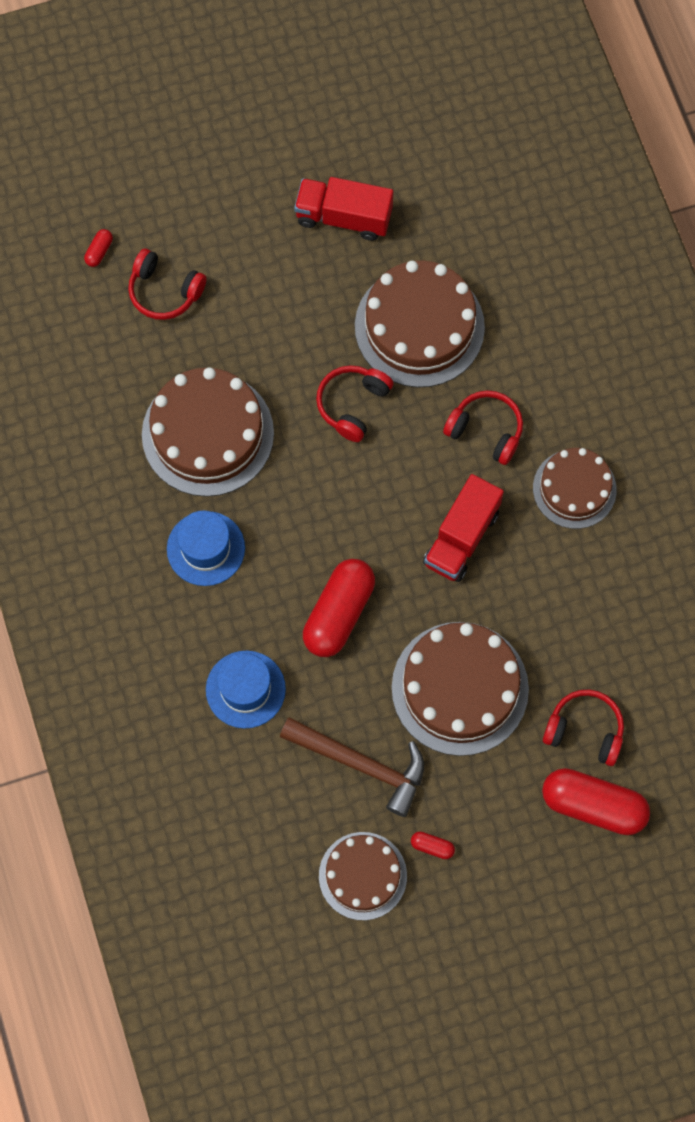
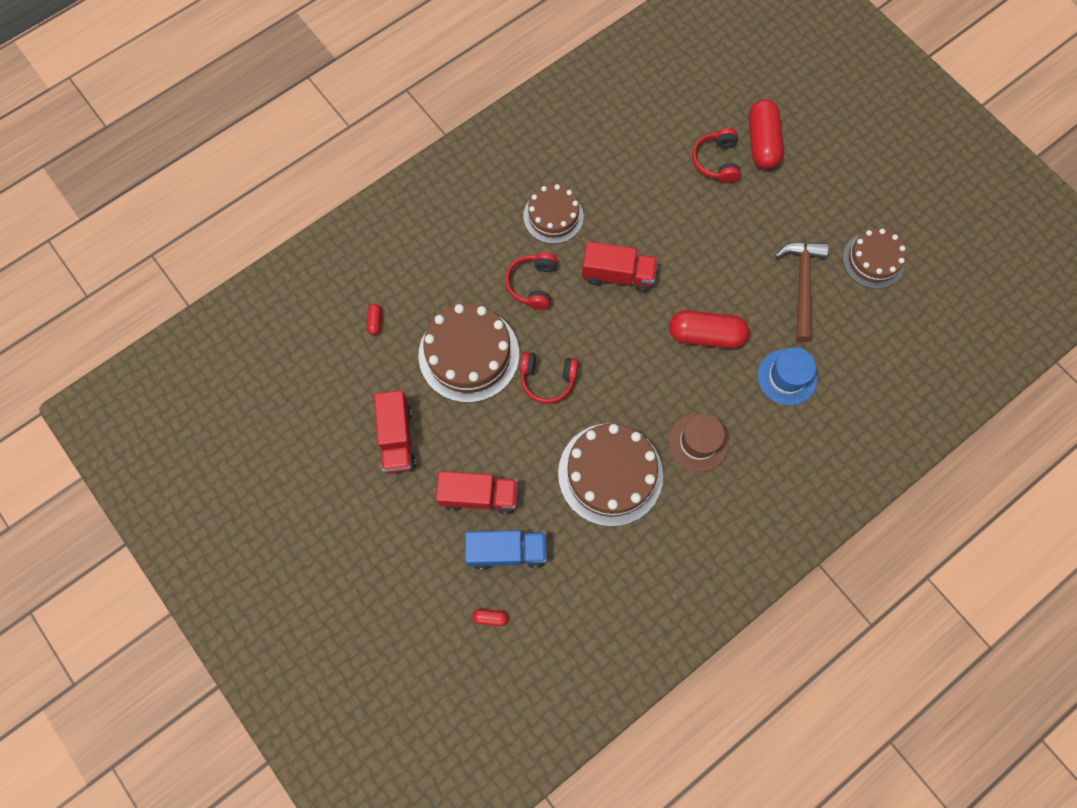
camera: 110 degrees left, 0 degrees up
(164, 291) = (506, 551): red headphones -> blue truck
(205, 548) = (698, 442): blue hat -> brown hat
(240, 282) = (478, 496): none -> red truck
(432, 846) = (834, 225): red capsule -> red capsule (375, 321)
(460, 688) = (722, 242): brown cake -> none

